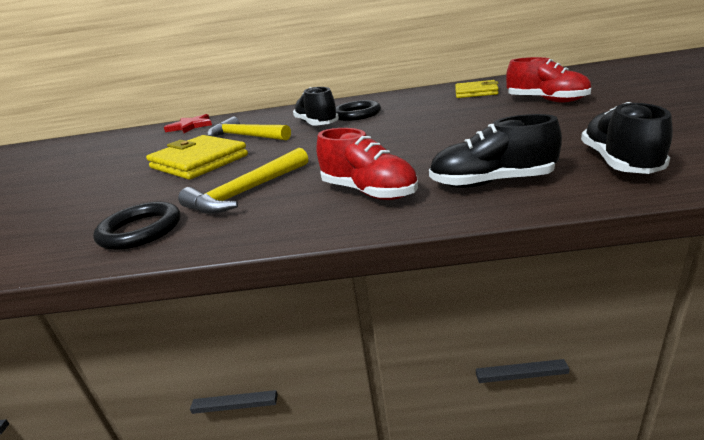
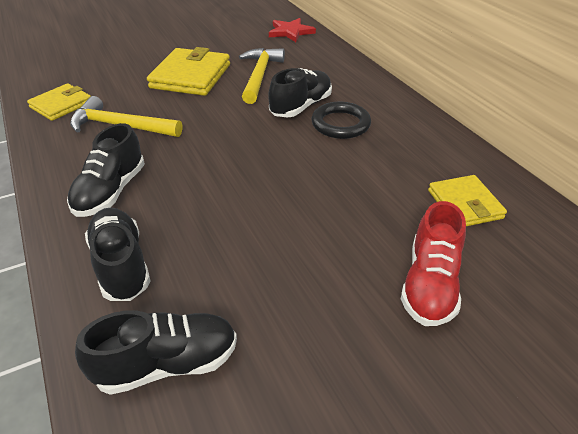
camera: 60 degrees right, 15 degrees up
(141, 230) = (61, 105): black ring -> yellow wallet
(368, 192) = (111, 191): red shoe -> black shoe

